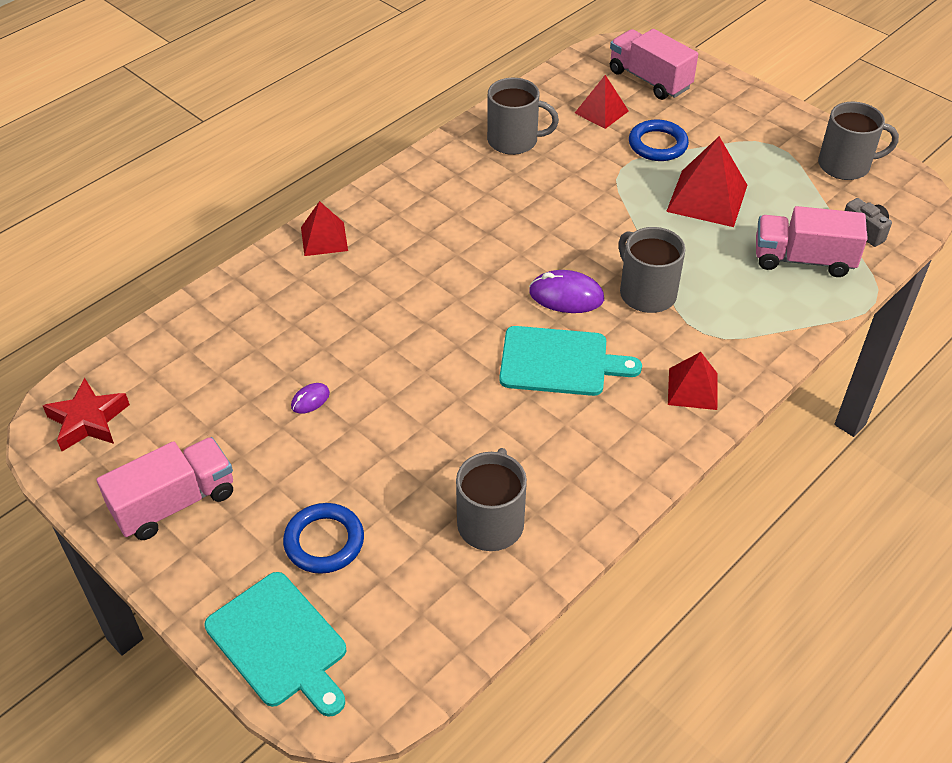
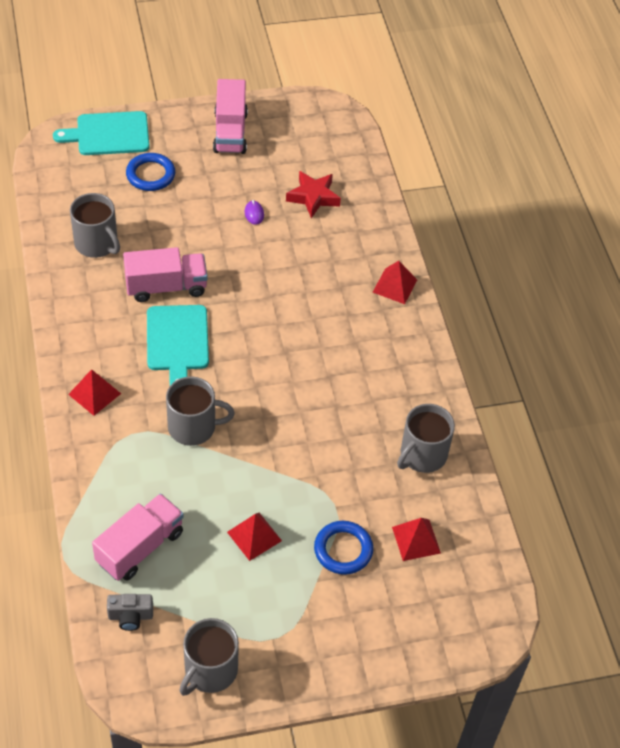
camera: 120 degrees right, 5 degrees up
(88, 420) = (321, 122): red star -> red star (313, 197)
(559, 362) = (177, 342): turquoise cutting board -> turquoise cutting board turned 45 degrees counterclockwise
(566, 296) = (230, 381): purple mouse -> none
(649, 80) = (435, 609): pink truck -> pink truck (166, 287)
(707, 198) = (254, 536): red pyramid -> red pyramid, size x0.62

